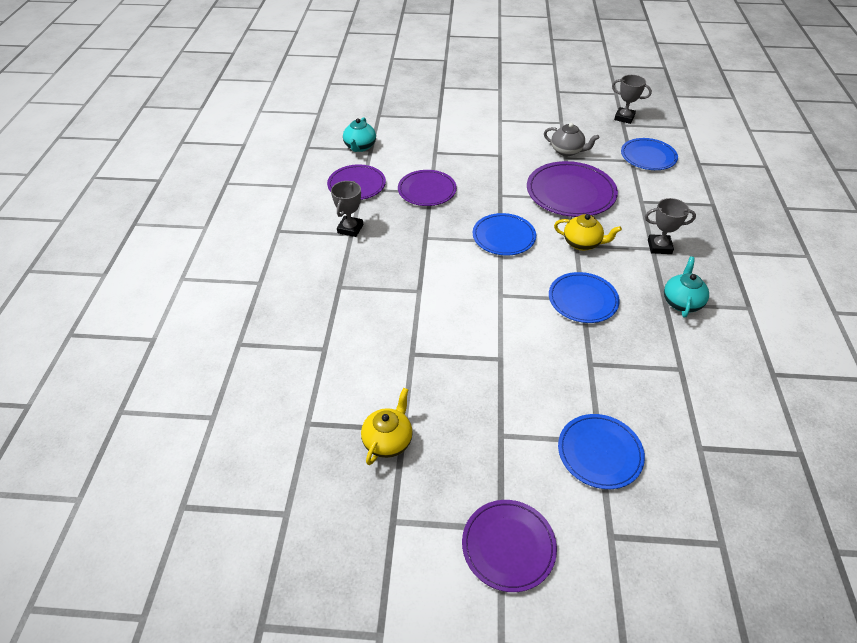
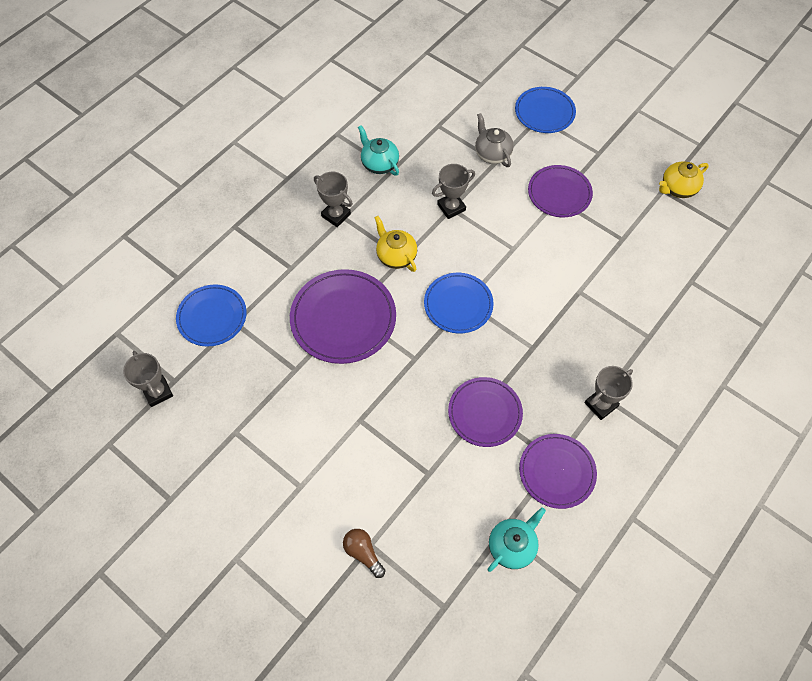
camera: 145 degrees left, 15 degrees up
(439, 114) = (363, 553): none -> brown light bulb
(508, 546) = (639, 100): purple plate -> purple plate (559, 193)
(567, 151) = (282, 379): grey teapot -> grey teapot (492, 154)
(583, 300) = (451, 207): blue plate -> grey trophy
(681, 302) = (379, 164): turquoise teapot -> turquoise teapot turned 90 degrees clockwise

